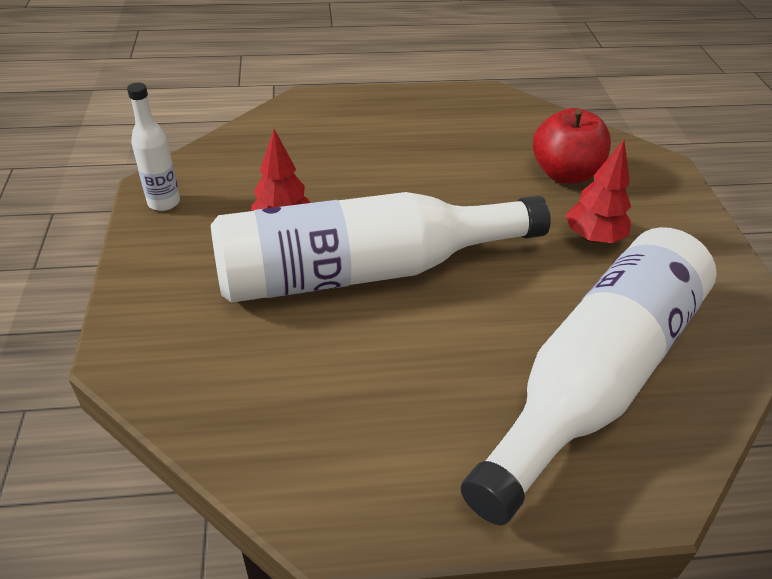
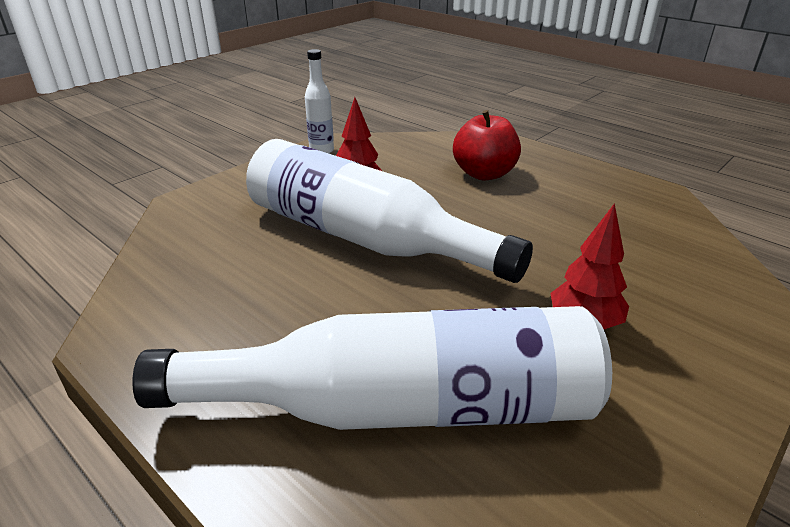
camera: 50 degrees right, 10 degrees down
(565, 174) = (638, 269): red apple -> red apple (484, 174)

